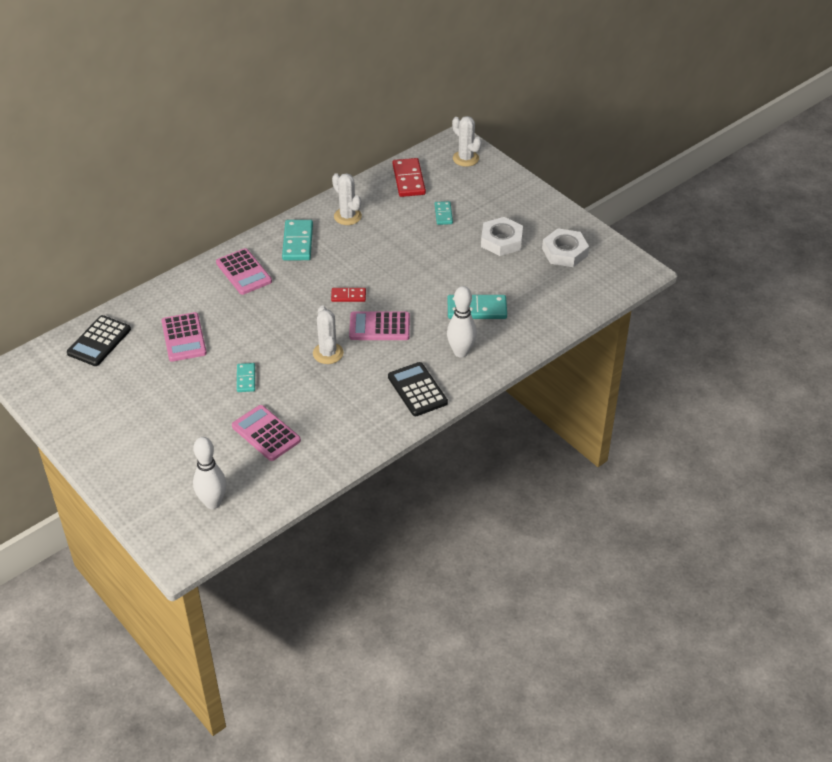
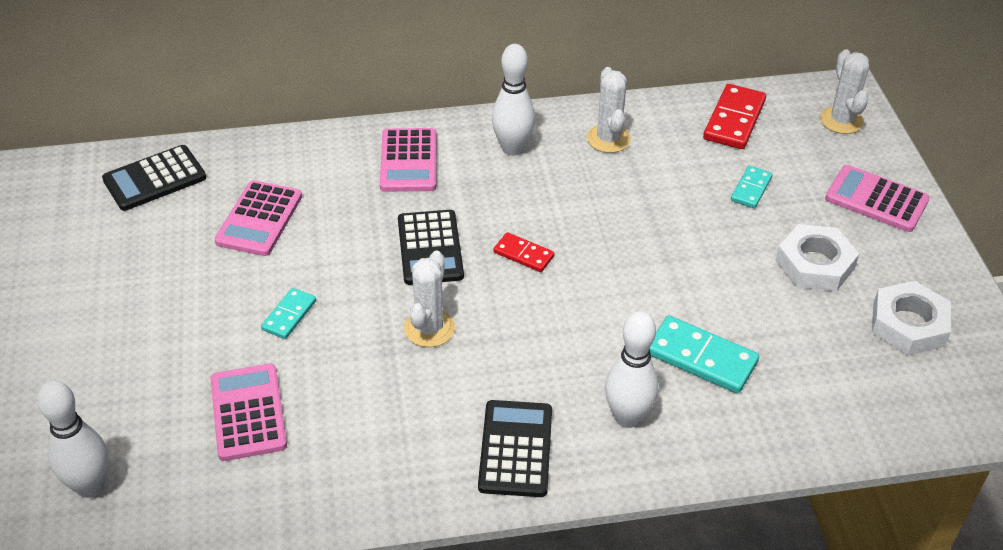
camera: 30 degrees right, 0 degrees up
(295, 313) = (430, 248): none -> black calculator
(298, 242) = (512, 148): turquoise domino -> white bowling pin
(379, 327) = (533, 320): pink calculator -> pink calculator (876, 199)

